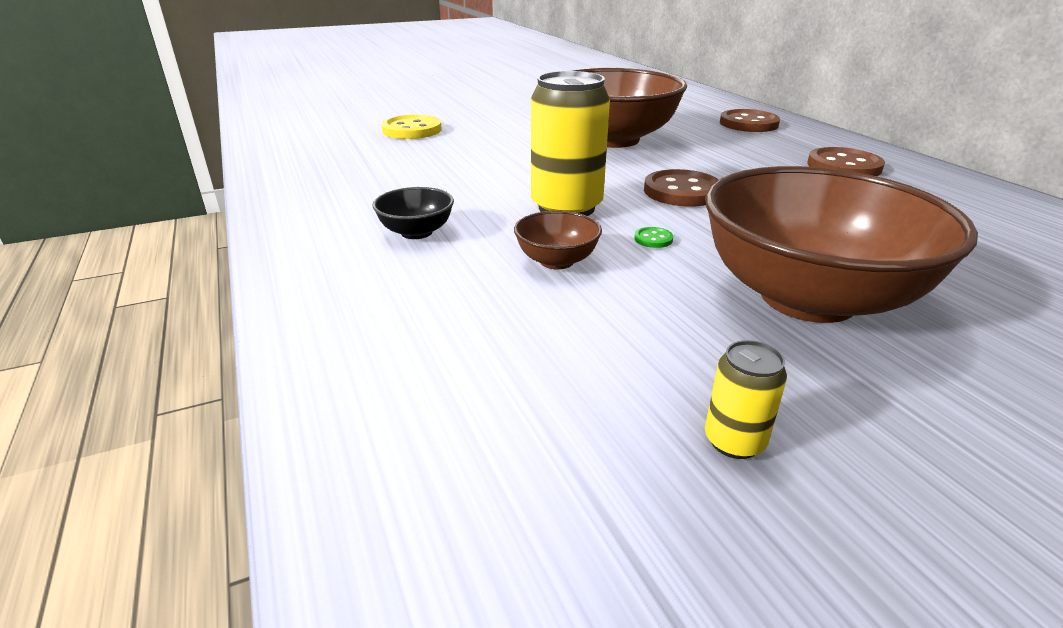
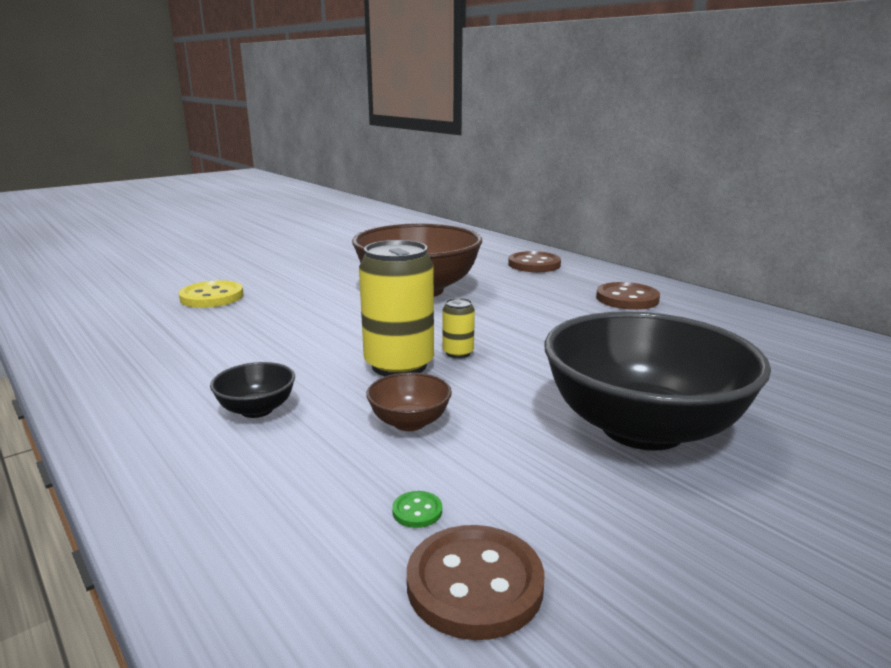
camera: 15 degrees left, 10 degrees down
(653, 239) = (491, 388): green button -> green button (417, 511)
(682, 191) = (500, 337): brown button -> brown button (474, 584)
(734, 441) = (631, 577): yellow can -> yellow can (458, 353)
(807, 298) = (642, 428): brown bowl -> black bowl

